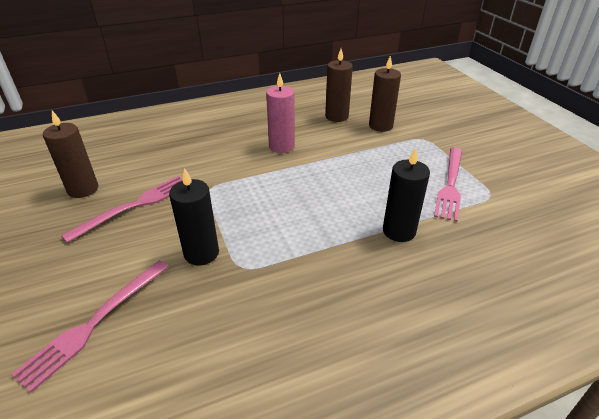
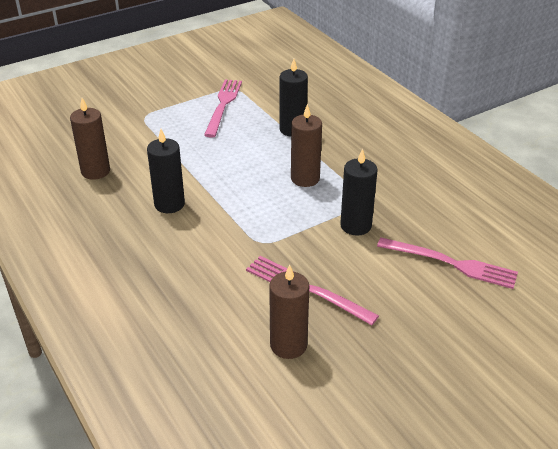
camera: 100 degrees left, 0 degrees up
(281, 146) = (169, 204): pink candle -> black candle
(380, 126) = (118, 141): brown candle -> brown candle (305, 178)
(450, 185) = (223, 105): pink fork -> pink fork turned 90 degrees counterclockwise

